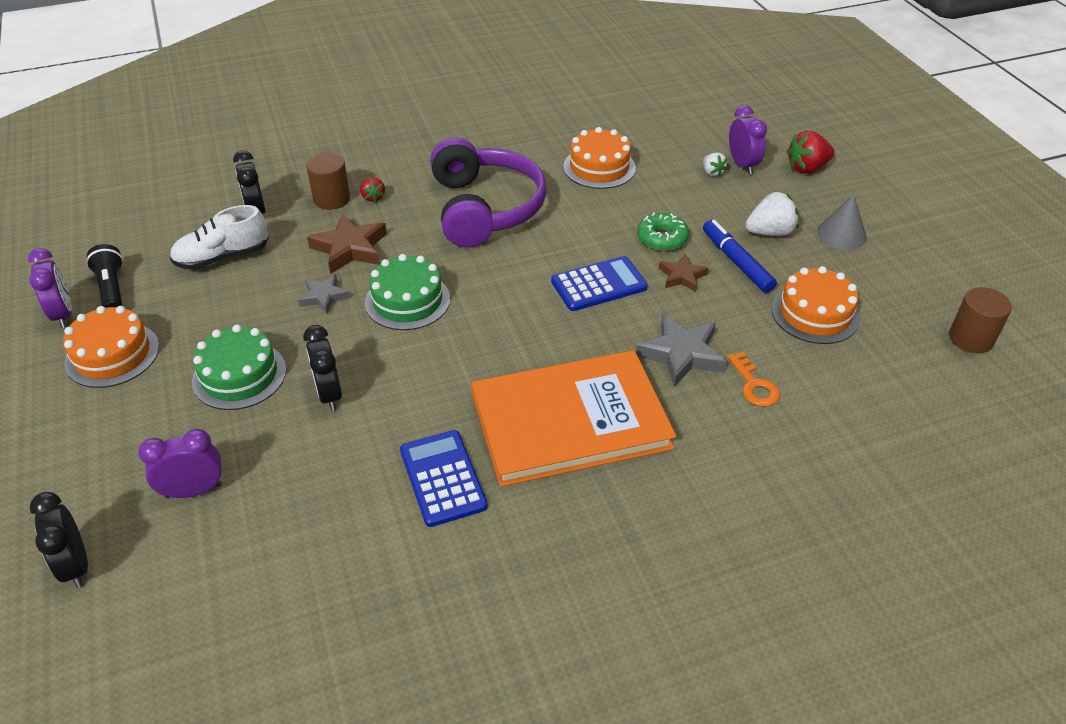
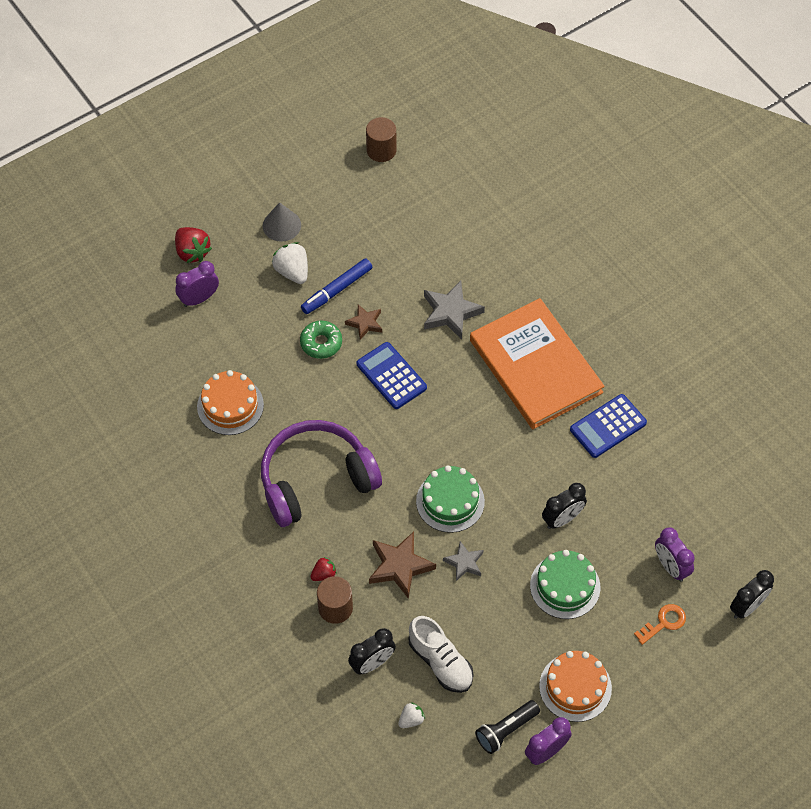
camera: 105 degrees left, 15 degrees up
(712, 172) = (216, 319): white strawberry -> white strawberry (411, 719)
(754, 385) = (467, 268): orange key -> orange key (664, 622)
(815, 313) = (382, 238): orange cake -> none

